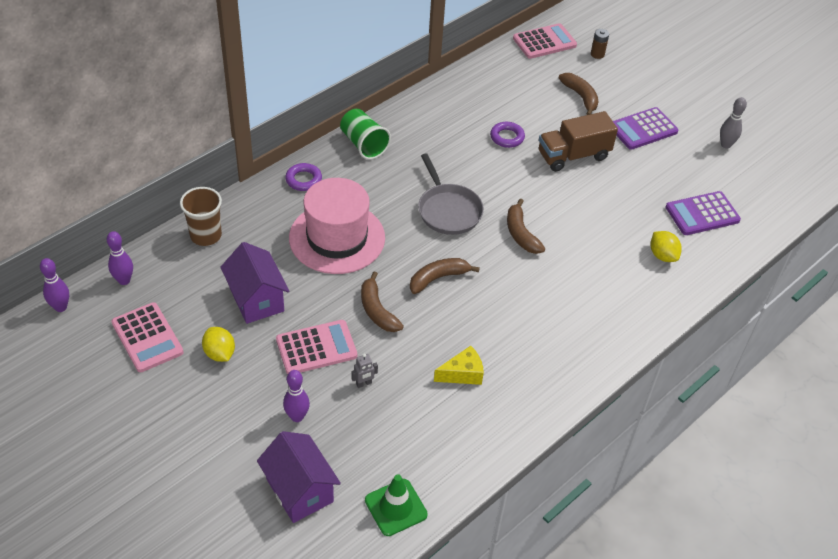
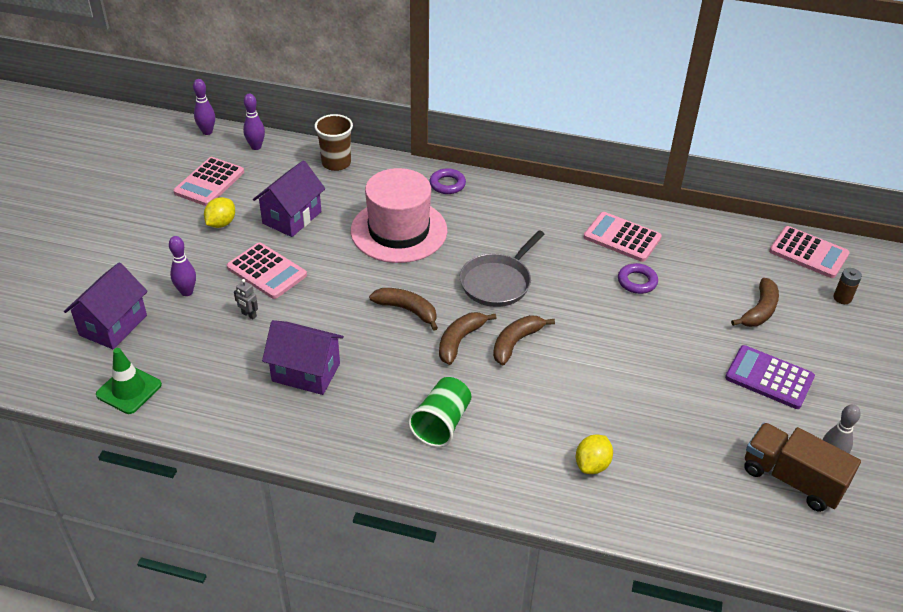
camera: 60 degrees right, 5 degrees down
(364, 144) = (525, 198): green cup -> green cup (441, 423)
(377, 310) = (336, 289): brown banana -> brown banana (460, 341)
(454, 118) = (622, 237): none -> pink calculator
(462, 374) = (306, 372): yellow cheese -> purple house
(573, 156) = (665, 338): brown truck -> brown truck (792, 479)
(702, 214) = (691, 477): purple calculator -> none

